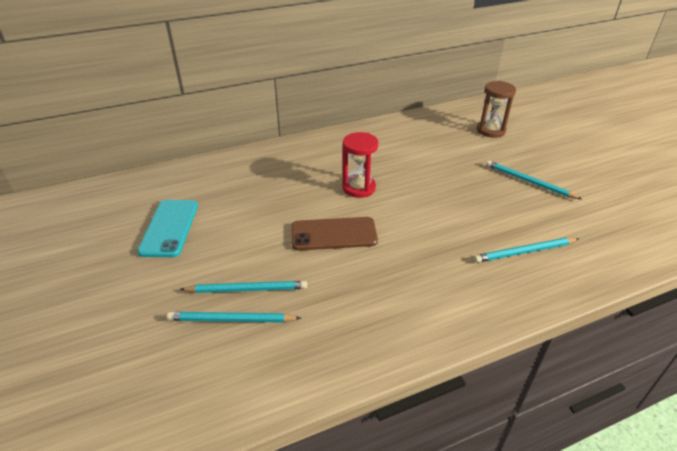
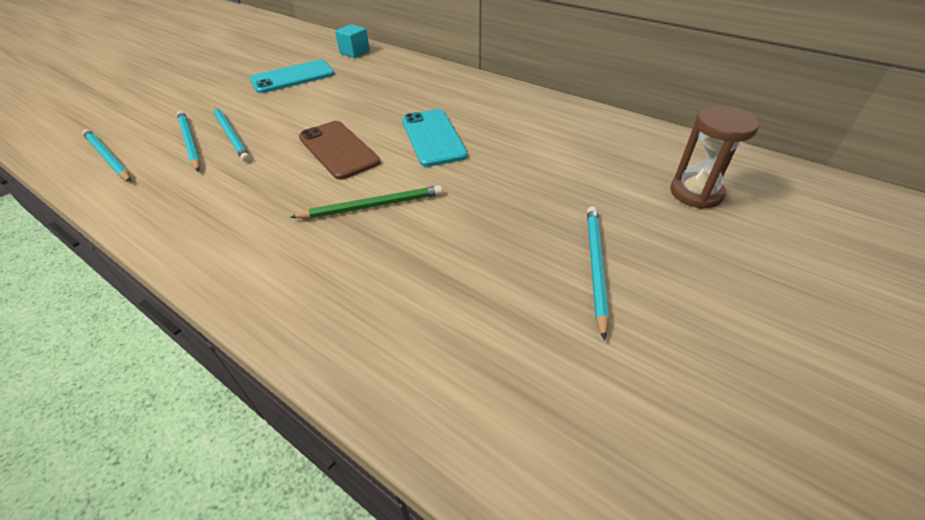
camera: 60 degrees right, 5 degrees up
(165, 180) = (354, 52): none -> turquoise cube
(359, 188) = (433, 137): red hourglass -> turquoise phone
(421, 238) = (372, 206): none -> green pencil
(524, 252) = (406, 303): turquoise pencil -> turquoise pencil (108, 158)

